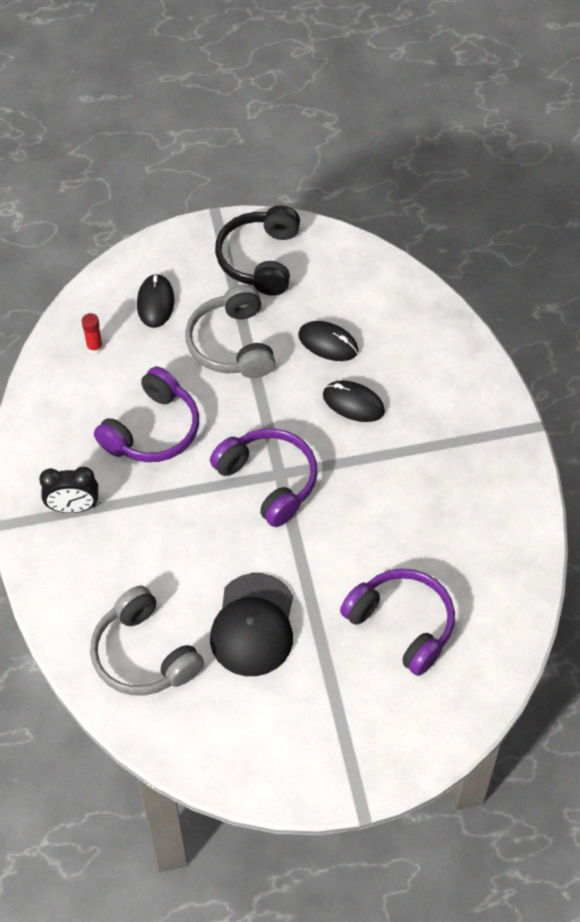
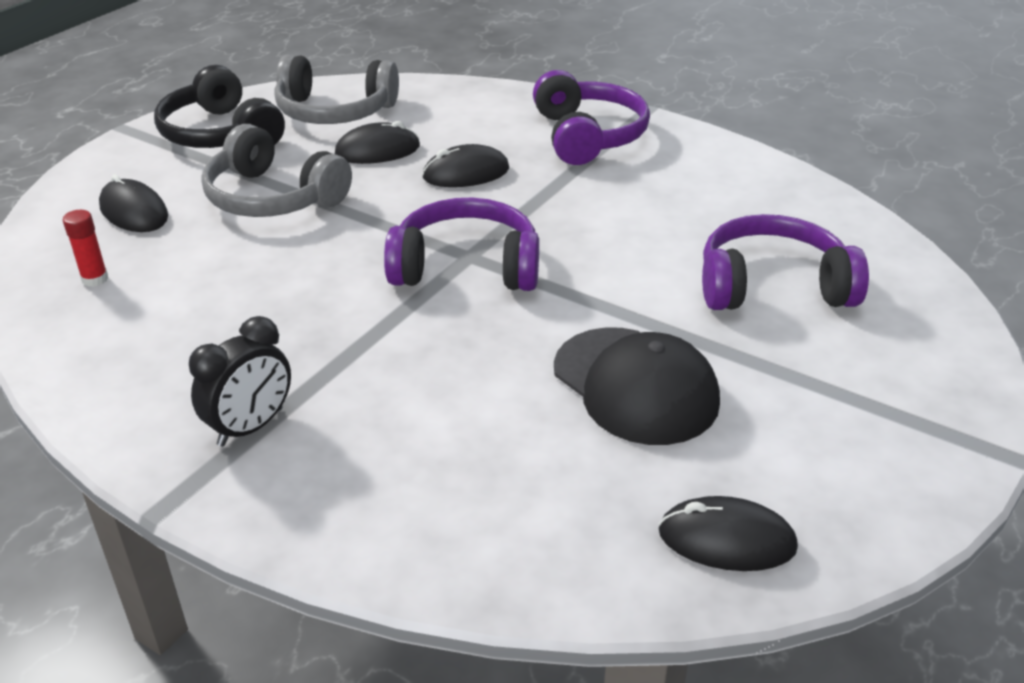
camera: 45 degrees left, 20 degrees down
(143, 655) = (553, 505): grey headphones -> grey headphones (334, 111)
(153, 430) = (268, 303): purple headphones -> purple headphones (588, 136)
(188, 732) = (726, 540): none -> black mouse

